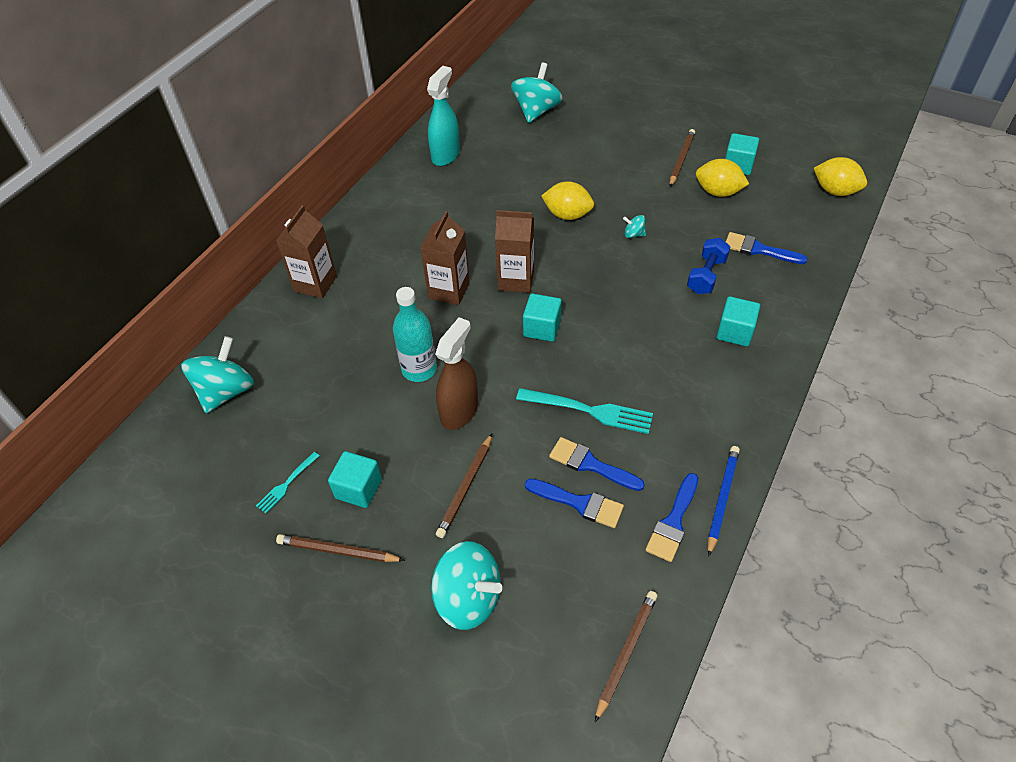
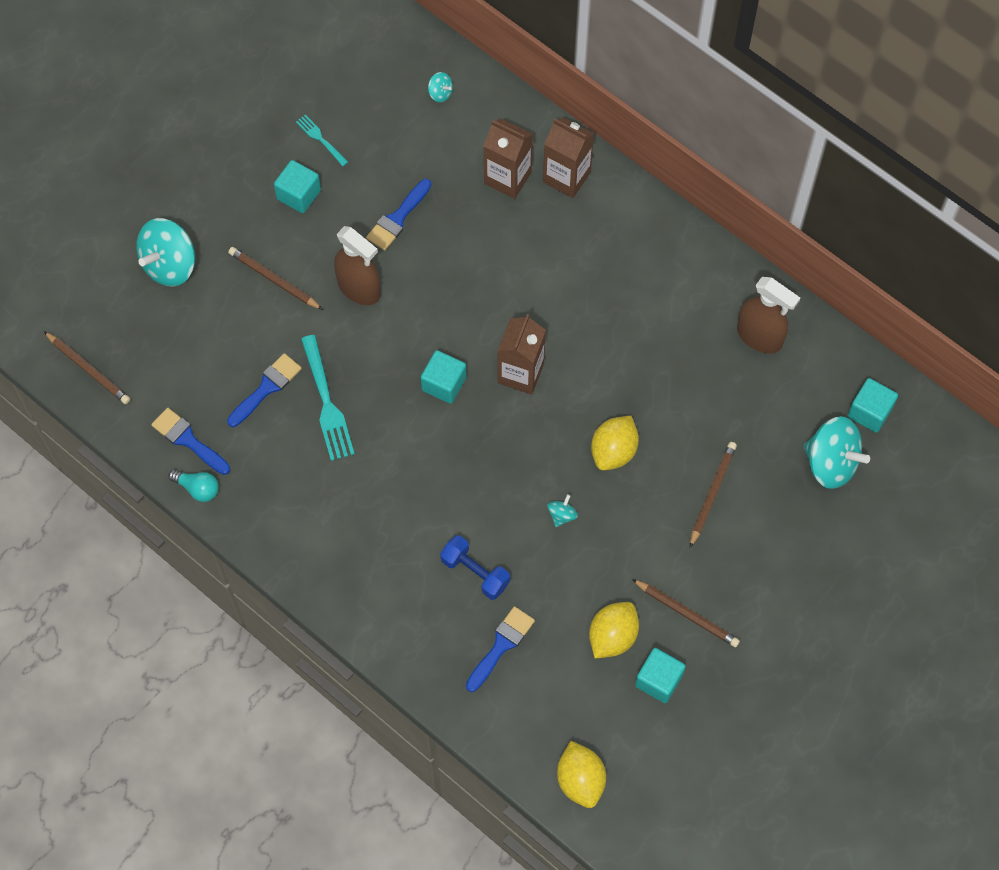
camera: 100 degrees right, 15 degrees up
(226, 391) = (440, 93): turquoise spinning top -> turquoise spinning top, size x0.44
(338, 551) = (242, 173): brown pencil -> brown pencil (712, 493)
(419, 369) = (420, 260): turquoise bottle -> none
(445, 155) = (759, 337): turquoise spray bottle -> brown spray bottle
(449, 290) = (522, 304): brown carton -> brown carton (507, 178)
(579, 503) = (230, 368): blue brush -> blue brush (398, 218)
(589, 410) = (326, 402): turquoise fork -> turquoise fork turned 45 degrees counterclockwise
(722, 499) = (197, 488): blue pencil -> turquoise light bulb
(735, 332) = (386, 572): turquoise cube -> turquoise cube (869, 412)
(835, 191) = (580, 780): yellow lemon -> yellow lemon turned 60 degrees counterclockwise

